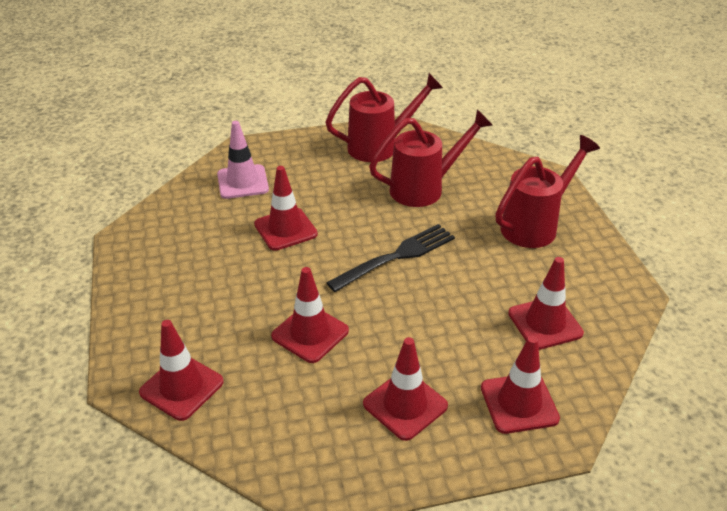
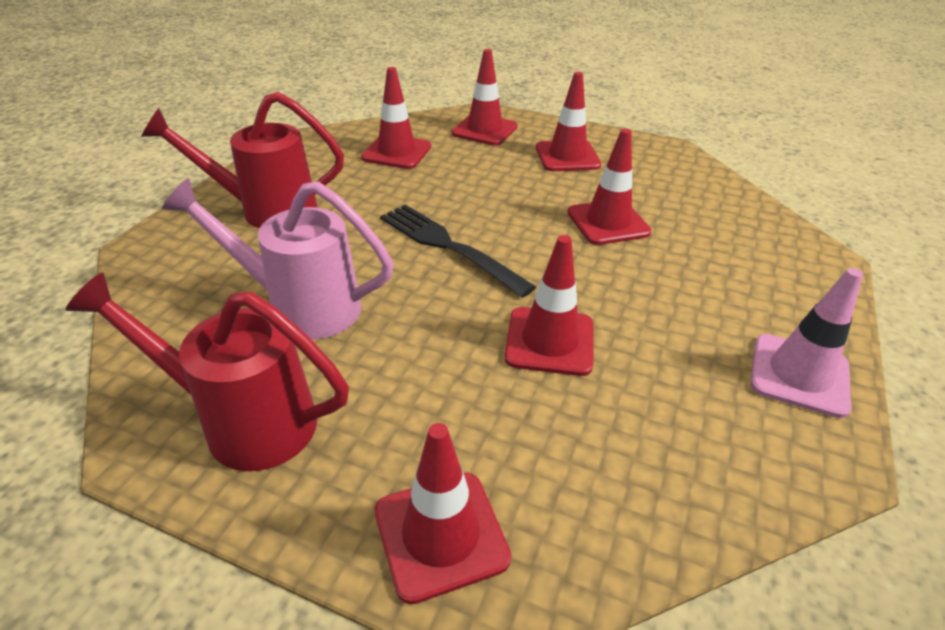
camera: 145 degrees left, 0 degrees up
(181, 387) = (762, 233): red traffic cone -> red traffic cone (441, 534)
(242, 182) = (558, 476): pink traffic cone -> pink traffic cone (799, 375)
(396, 257) = (448, 246): black fork -> black fork turned 45 degrees clockwise
(425, 188) = (300, 306): red watering can -> pink watering can

